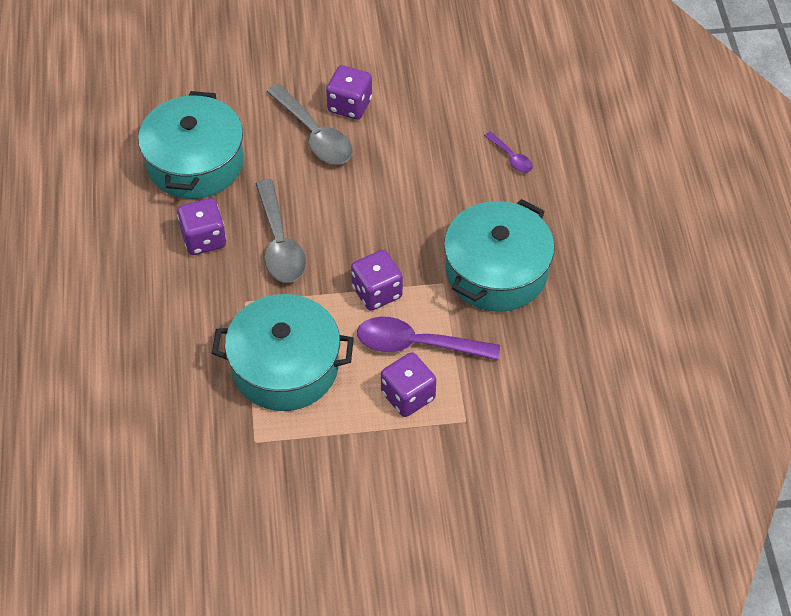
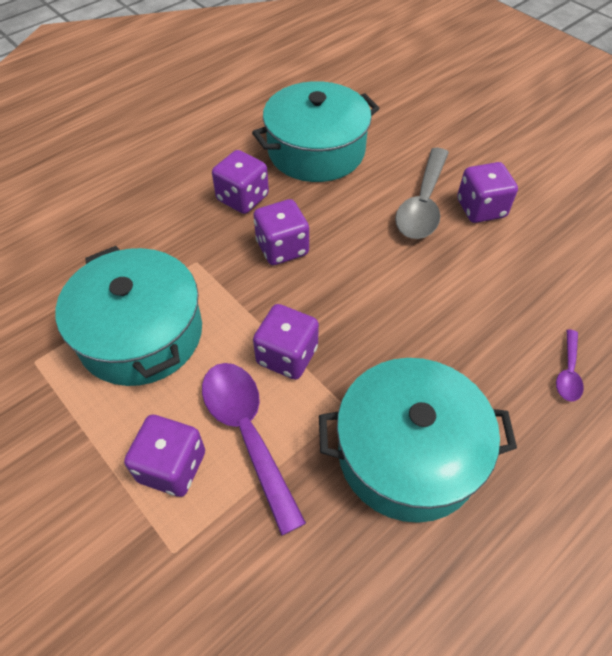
camera: 55 degrees right, 0 degrees up
(279, 243) = (282, 248): grey spoon -> purple dice

